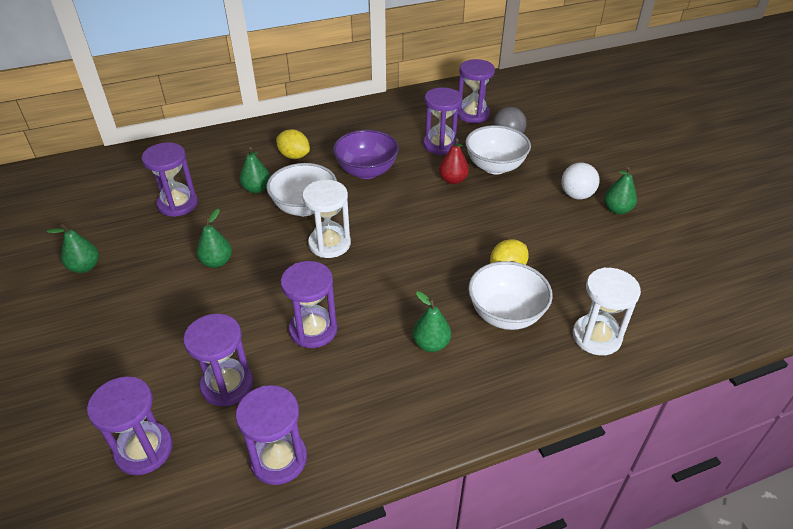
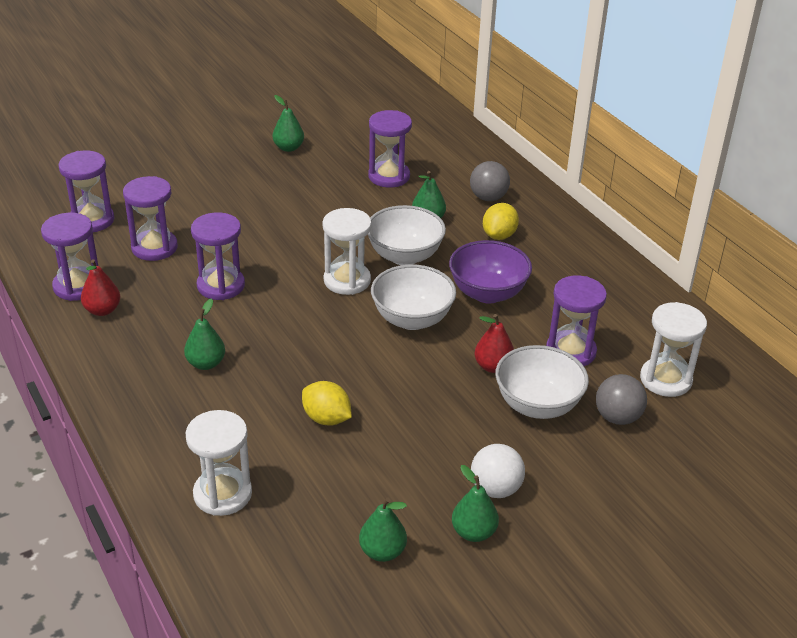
camera: 80 degrees right, 5 degrees down
(217, 262) = (306, 215): green pear -> green pear (382, 552)
(239, 154) = (488, 198): none -> grey ball
(330, 431) = (102, 310): none -> red pear
(473, 114) = (665, 379): purple hourglass -> white hourglass
(506, 314) = (252, 418): white bowl -> white bowl (412, 319)

